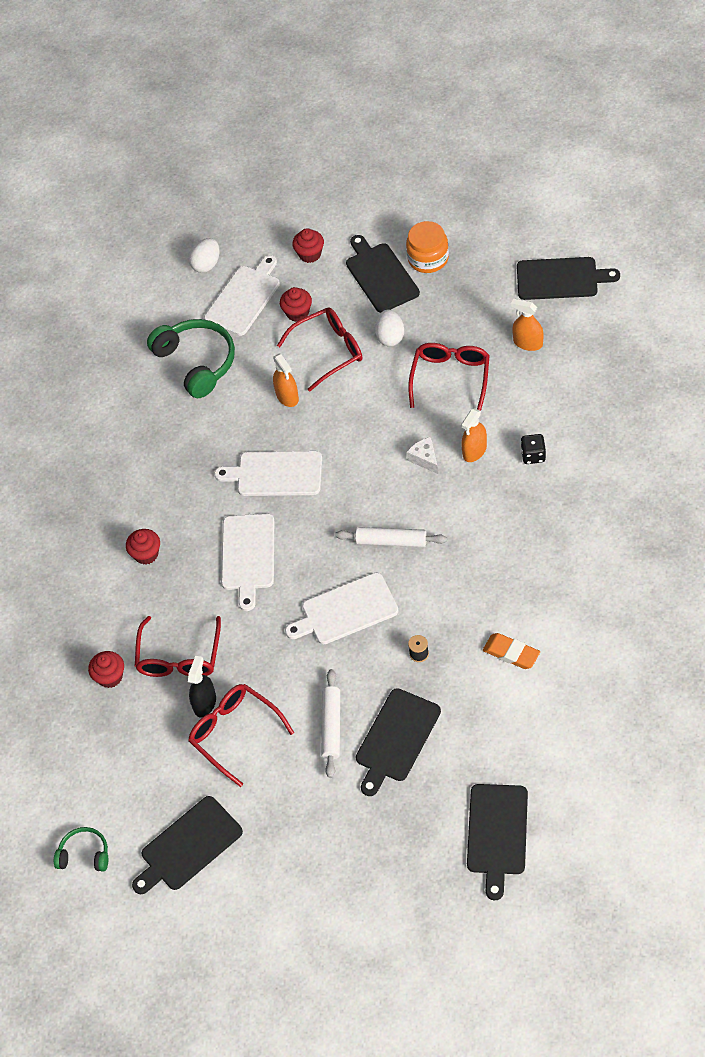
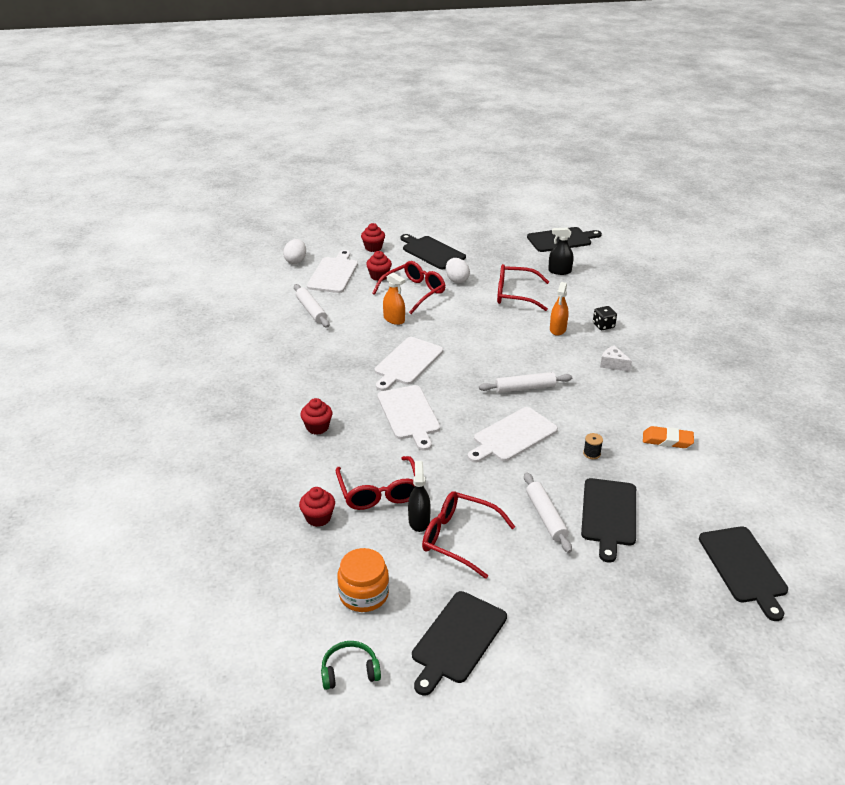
camera: 25 degrees left, 20 degrees down
(197, 362) = (311, 310): green headphones -> white rolling pin
(275, 474) = (407, 363): white cutting board -> white cutting board turned 45 degrees counterclockwise
(425, 459) = (522, 338): white cheese -> white cheese (613, 364)
(428, 258) = (461, 240): orange jar -> orange jar (364, 594)
(450, 378) = (515, 294): red glasses -> red glasses turned 75 degrees counterclockwise
(528, 343) = (559, 271): orange spray bottle -> black spray bottle

